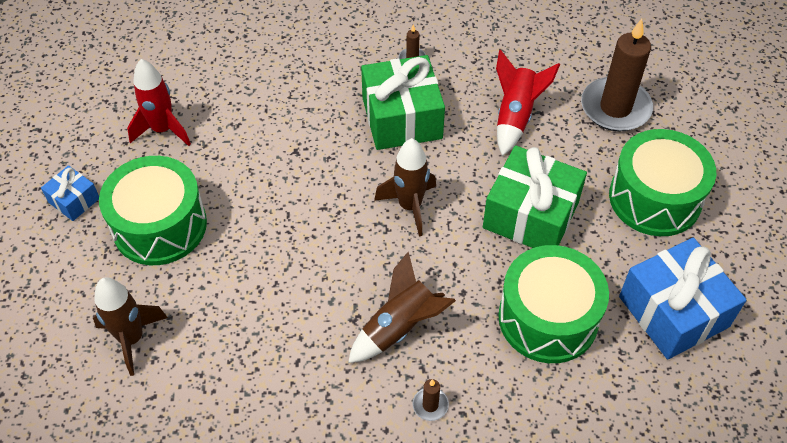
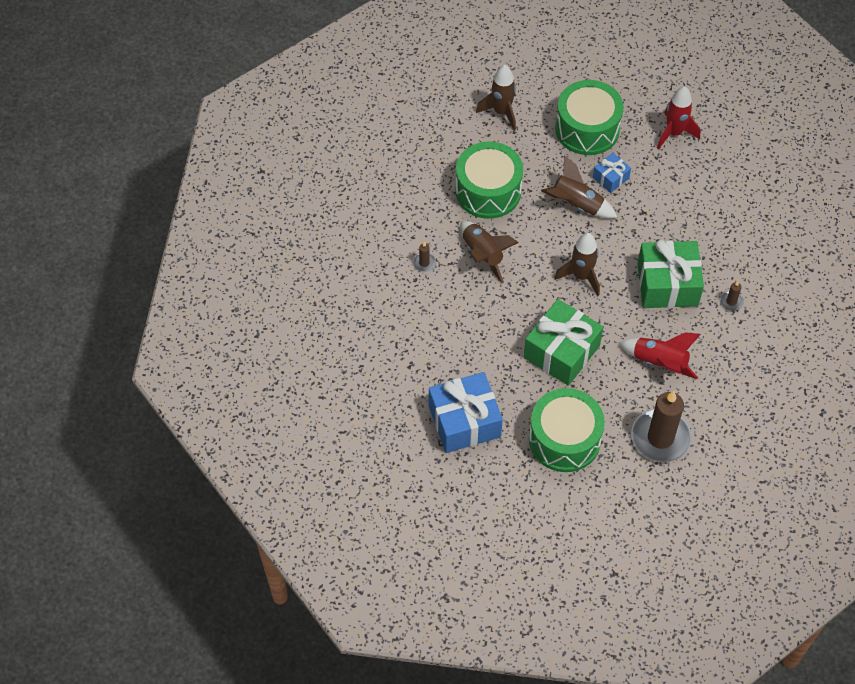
camera: 100 degrees right, 5 degrees up
(74, 200) = (616, 82): blue gift -> blue gift (611, 178)
(293, 224) = (576, 204): none -> brown rocket
(548, 318) = (474, 342): green drum -> green drum (488, 191)

